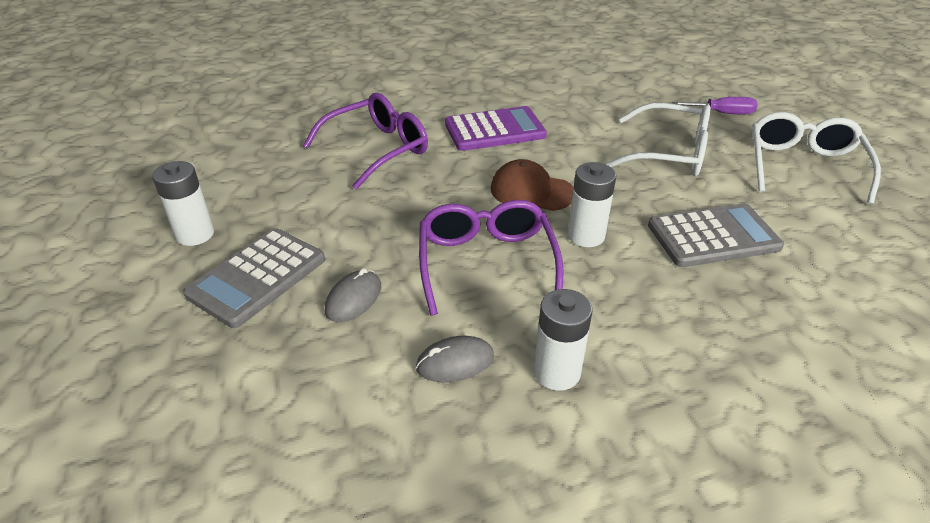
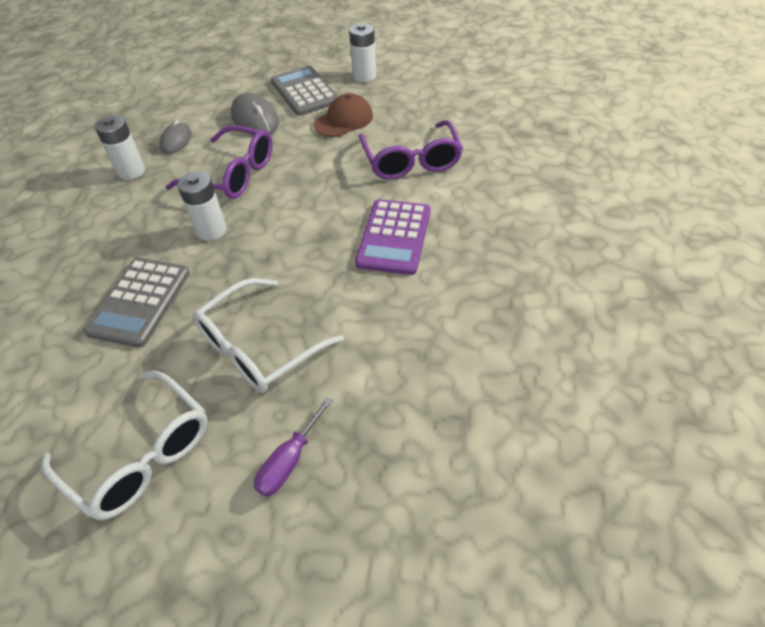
camera: 120 degrees right, 10 degrees up
(353, 298) = (255, 119): grey mouse -> grey mouse, size x1.54
(531, 191) = (285, 224): brown cap -> brown cap (344, 120)

